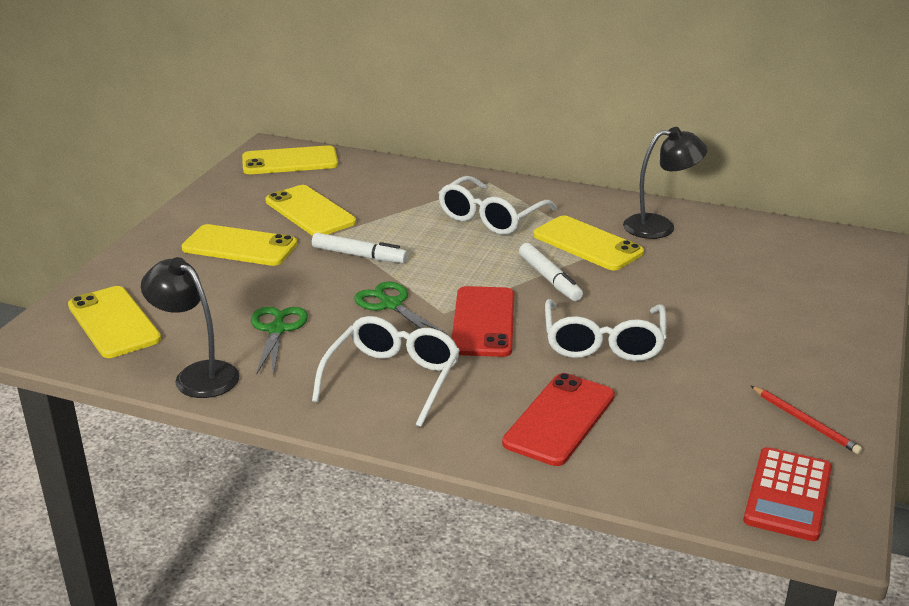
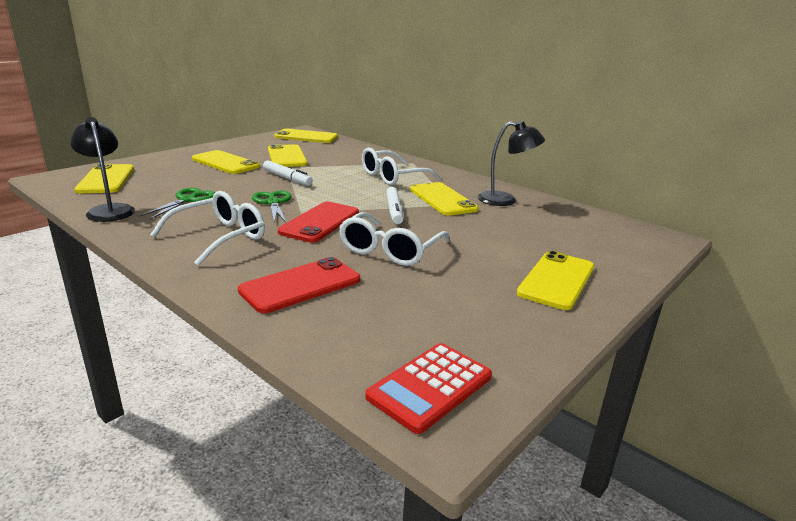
camera: 20 degrees right, 5 degrees down
(802, 336) = (557, 280): none -> yellow phone
(805, 422) = (502, 337): red pencil -> none

